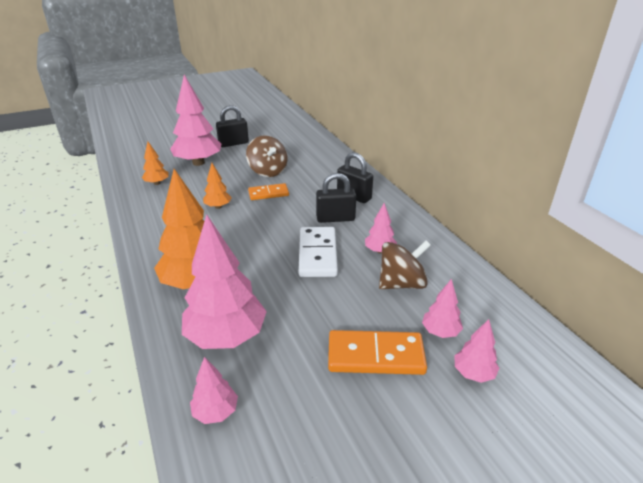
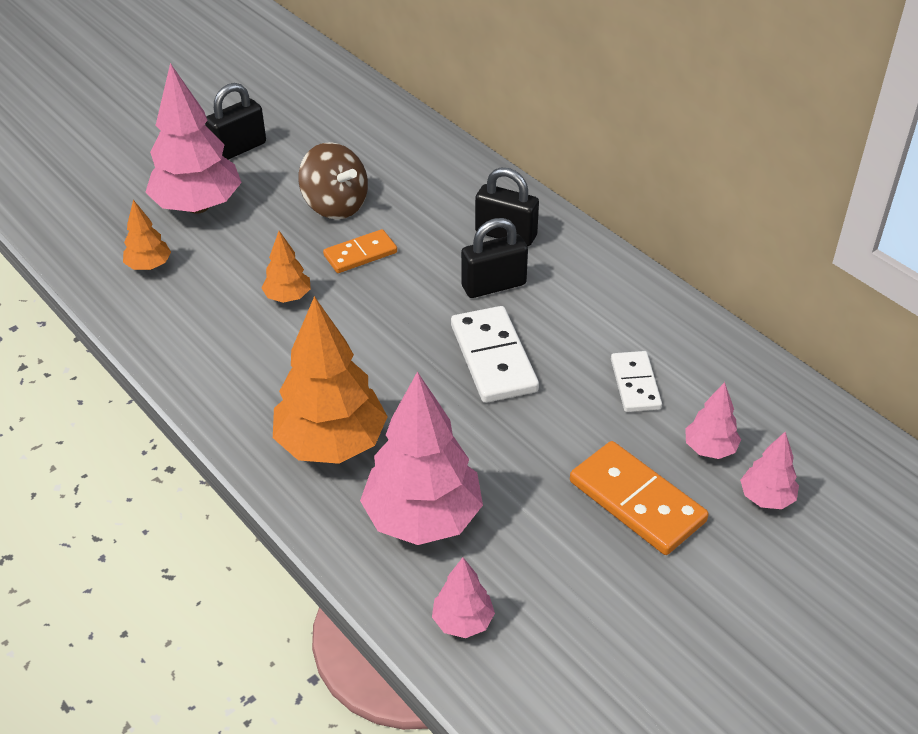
camera: 15 degrees left, 10 degrees up
(375, 356) = (636, 501): orange domino -> orange domino turned 60 degrees clockwise
(379, 251) = (584, 334): pink tree -> none
(401, 283) = (635, 384): brown spinning top -> white domino

